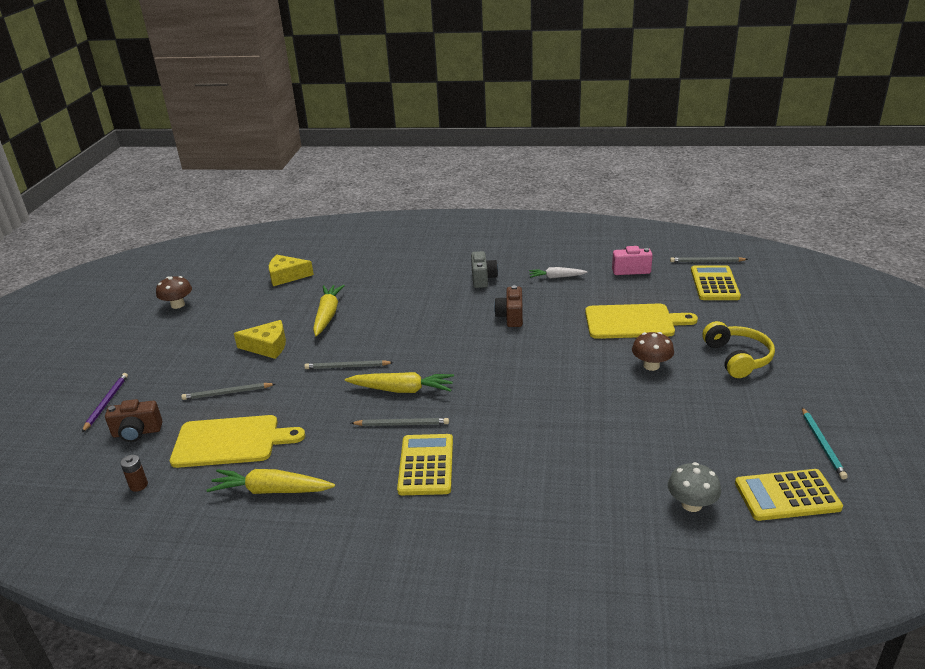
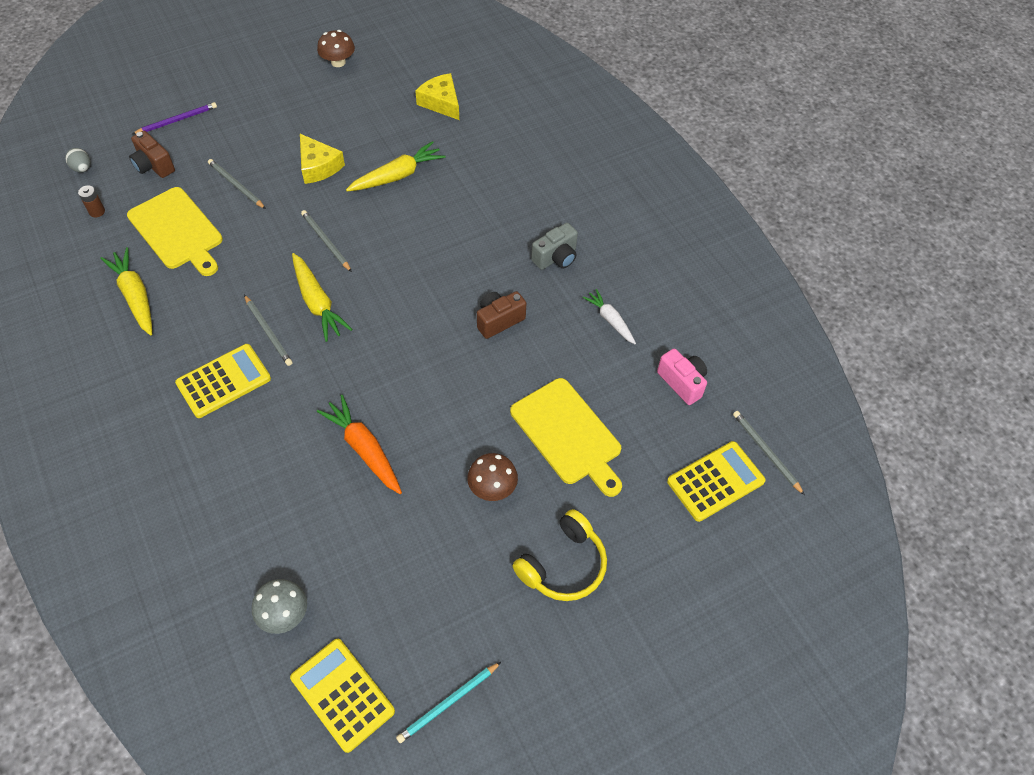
camera: 50 degrees right, 25 degrees up
(71, 479) = (82, 168): none -> grey egg
(566, 412) = (364, 448): none -> orange carrot

